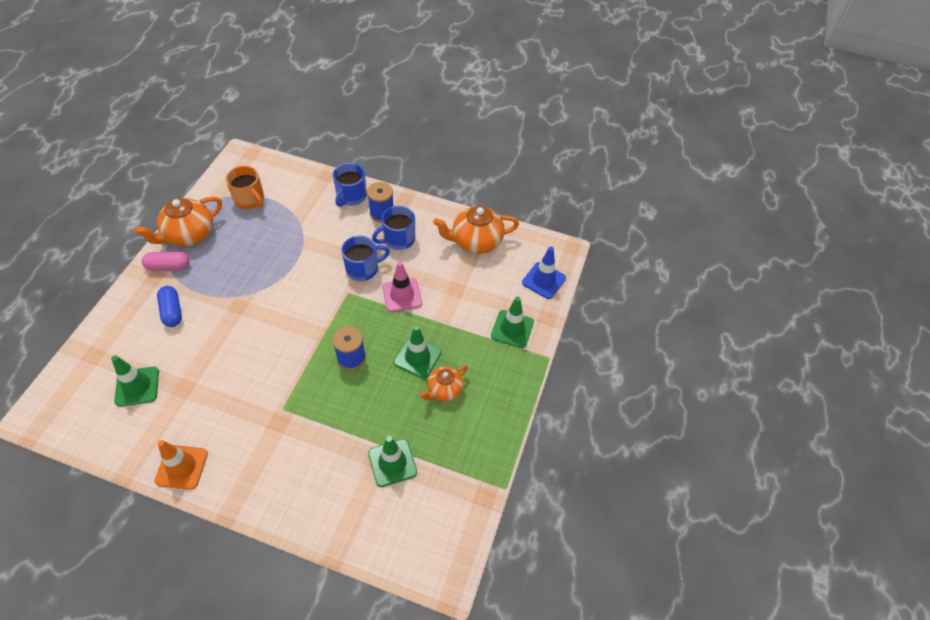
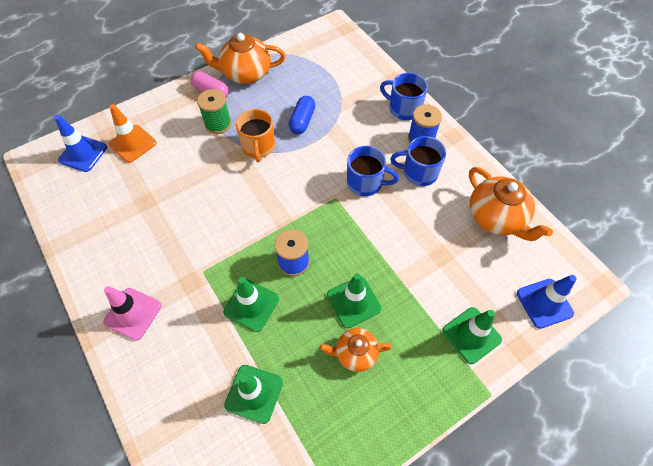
camera: 40 degrees right, 5 degrees up
(83, 384) = (83, 154): none -> blue traffic cone
(137, 386) = (115, 179): green traffic cone -> green traffic cone (251, 305)
(172, 311) = (186, 131): blue capsule -> blue capsule (302, 121)
(181, 467) = (92, 270): orange traffic cone -> orange traffic cone (132, 143)
(198, 290) = (218, 124): none -> green spool
(250, 199) = (314, 68): orange mug -> orange mug (258, 147)
(351, 196) = (403, 109): blue mug -> blue mug turned 60 degrees clockwise
(402, 295) = (383, 230): pink traffic cone -> pink traffic cone (133, 314)
(476, 241) = (496, 218): orange teapot -> orange teapot turned 150 degrees counterclockwise

